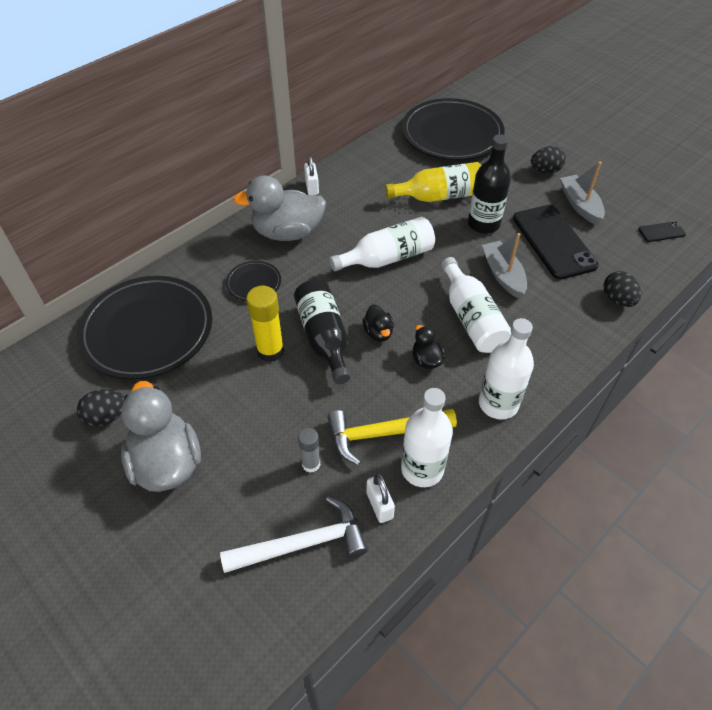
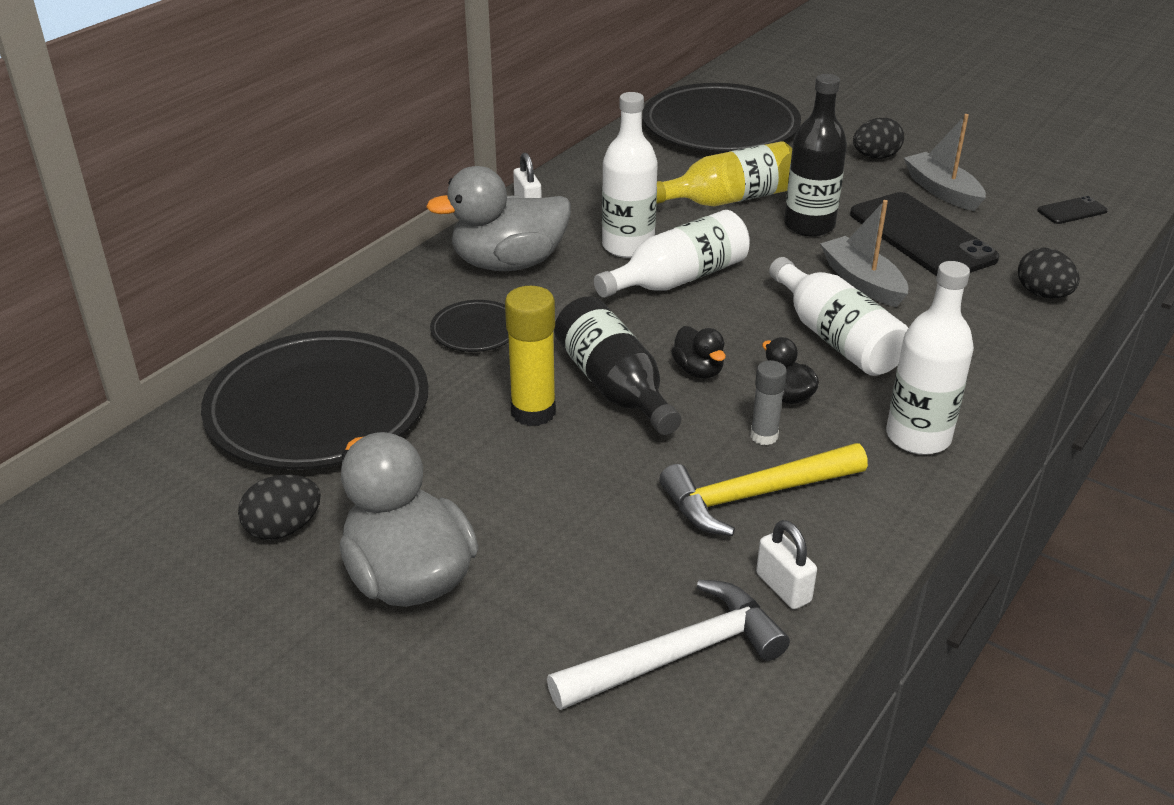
camera: 10 degrees left, 15 degrees down
(311, 464) = (652, 548): grey glue stick -> grey glue stick (764, 436)
(422, 469) = (833, 532): white bottle -> white bottle (628, 246)

